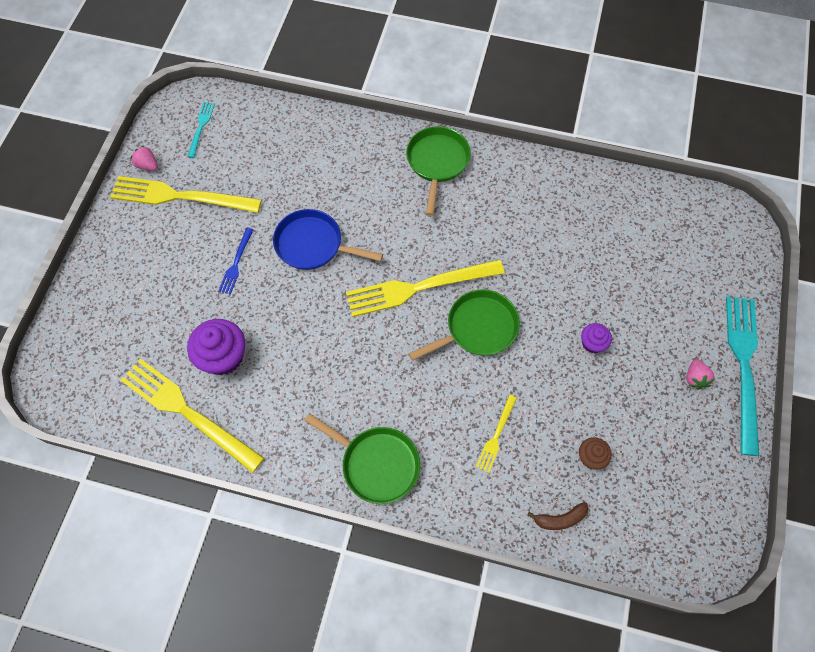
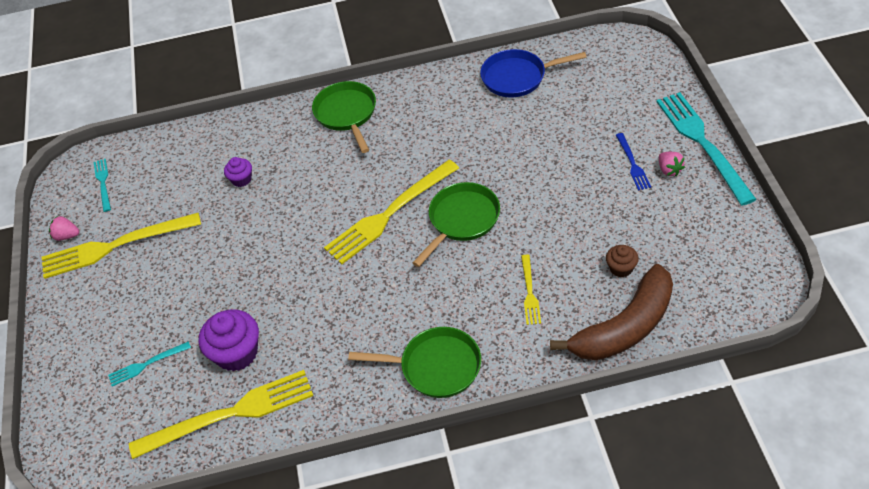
camera: 20 degrees left, 15 degrees down
(149, 326) = (147, 364): none -> turquoise fork
(188, 412) = (229, 414): yellow fork -> yellow fork turned 150 degrees clockwise
(236, 263) = (204, 273): blue fork -> blue fork (632, 163)
(313, 245) = (270, 226): blue pan -> blue pan (518, 77)
(560, 519) = (625, 327): brown banana -> brown banana, size x2.44
(592, 343) = (568, 185): purple cupcake -> purple cupcake (241, 179)

